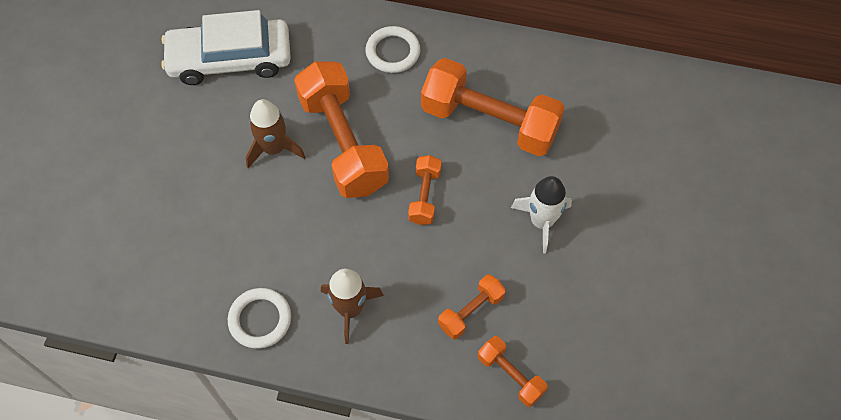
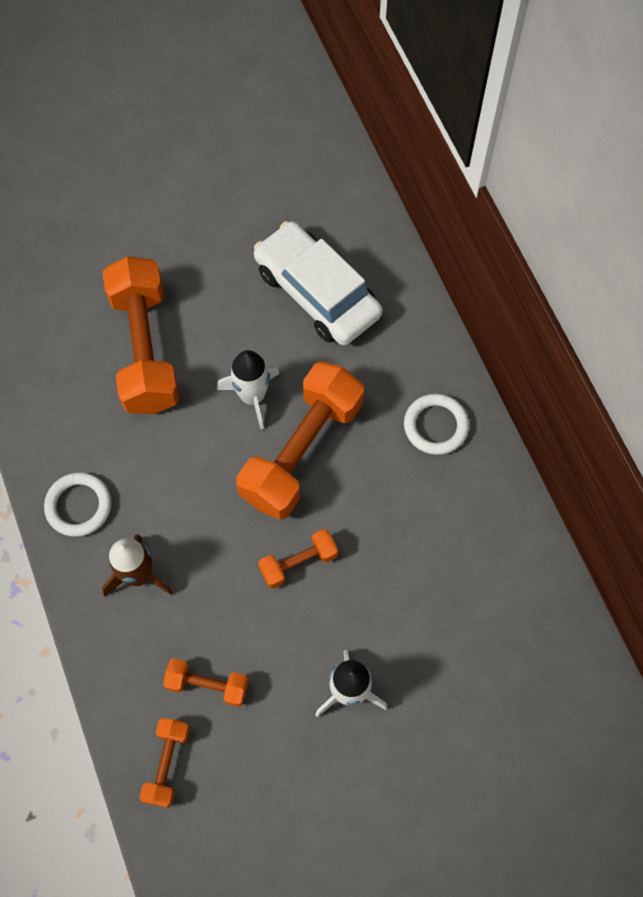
camera: 55 degrees right, 5 degrees up
(274, 148) = (252, 396): brown rocket -> white rocket
(489, 121) = (425, 569): orange dumbbell -> orange dumbbell (145, 349)

